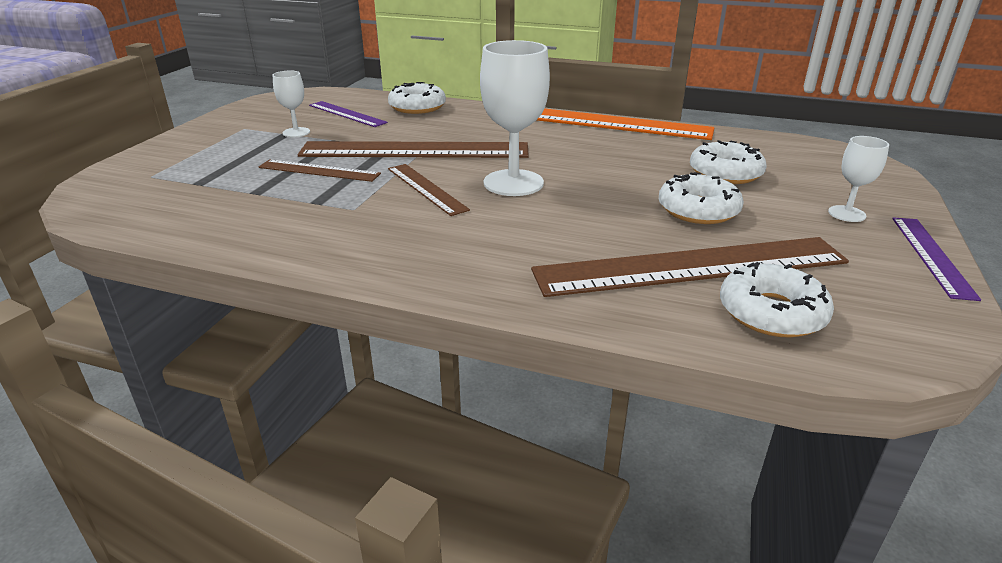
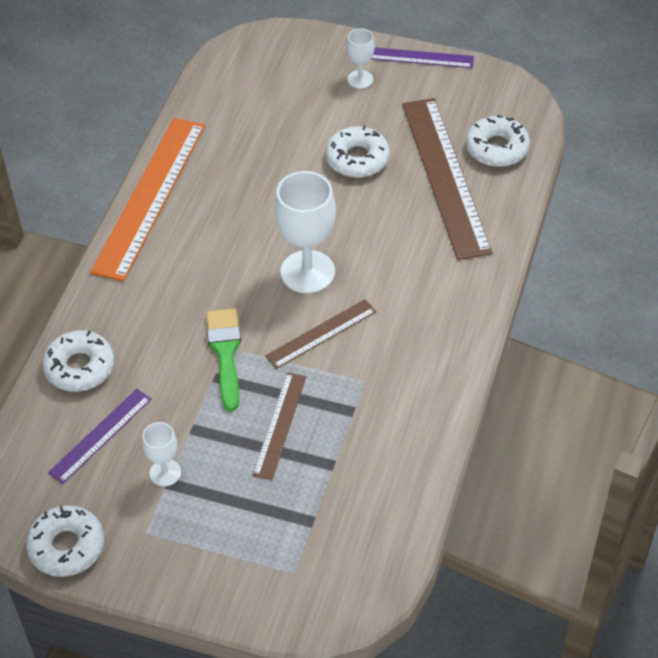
camera: 90 degrees left, 20 degrees up
(415, 150) = (225, 353): brown ruler -> green brush
(725, 173) = (284, 130): white donut -> white donut (67, 546)

